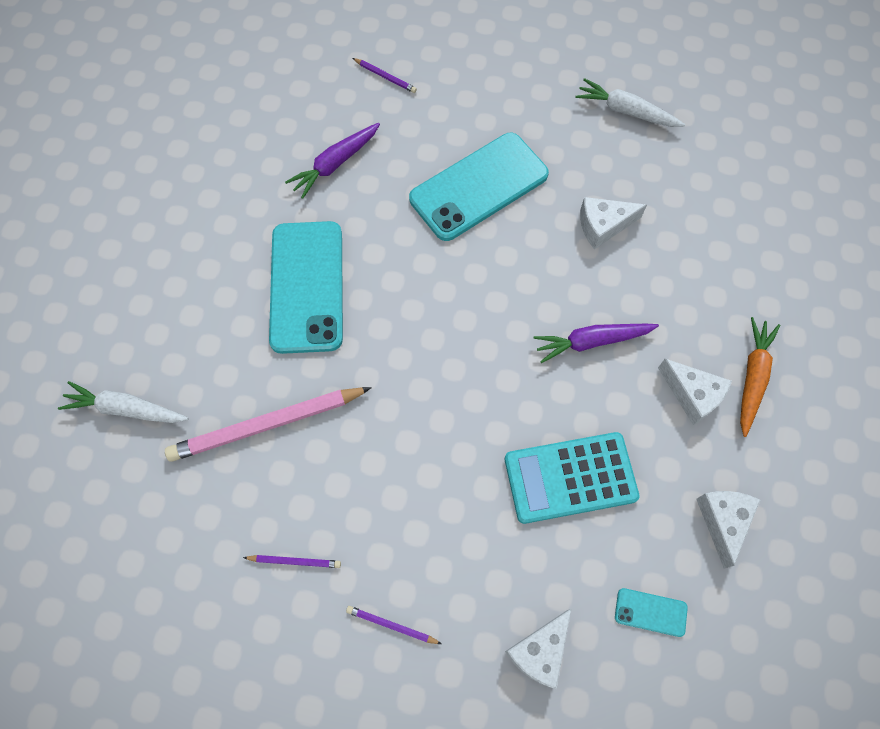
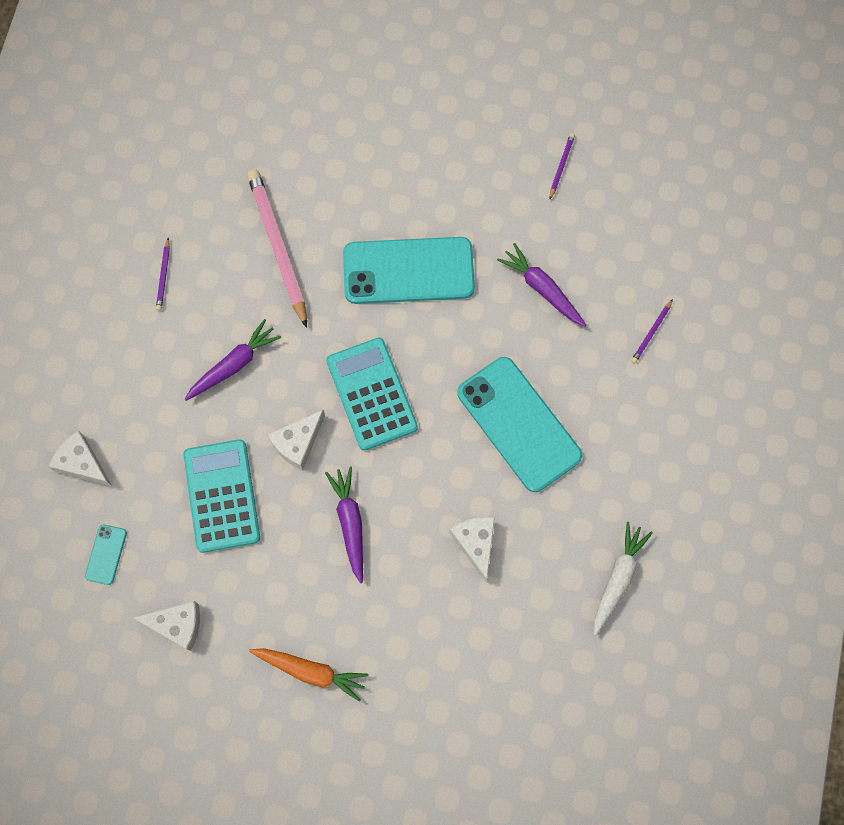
camera: 90 degrees right, 5 degrees up
(126, 409) = (295, 137): white carrot -> none
(391, 625) = (110, 350): purple pencil -> purple pencil (561, 166)
(412, 470) = (234, 365): none -> purple carrot
(448, 322) = (371, 394): none -> turquoise calculator
(692, 395) = (295, 612): white cheese -> white cheese (298, 443)

